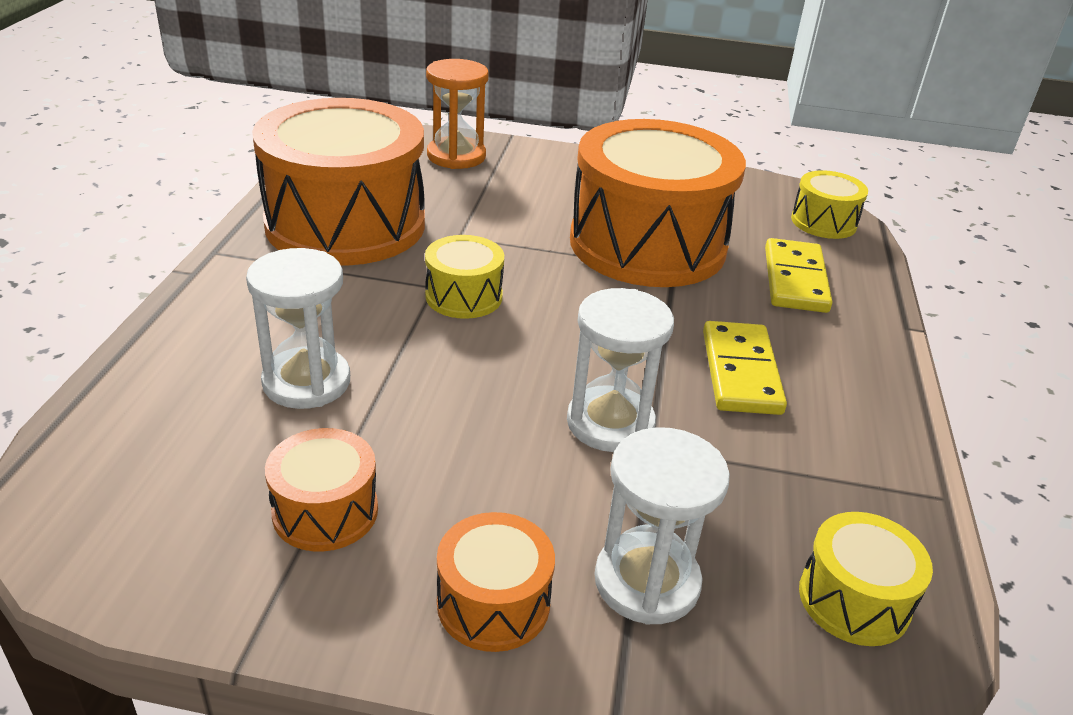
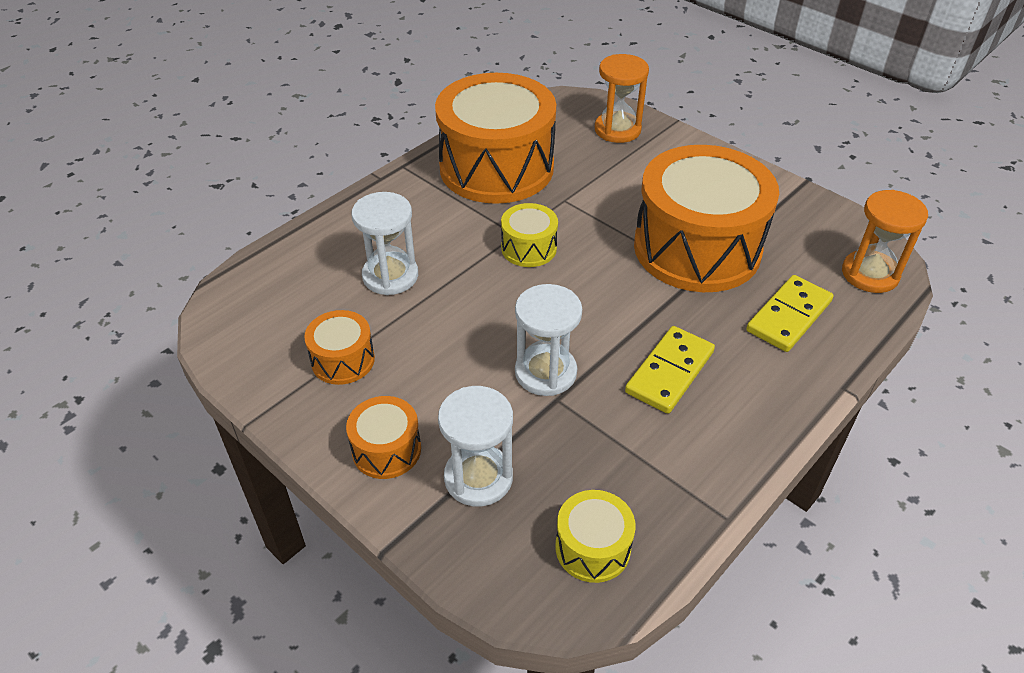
camera: 35 degrees right, 10 degrees up
(823, 222) = (870, 274): yellow drum -> orange hourglass

